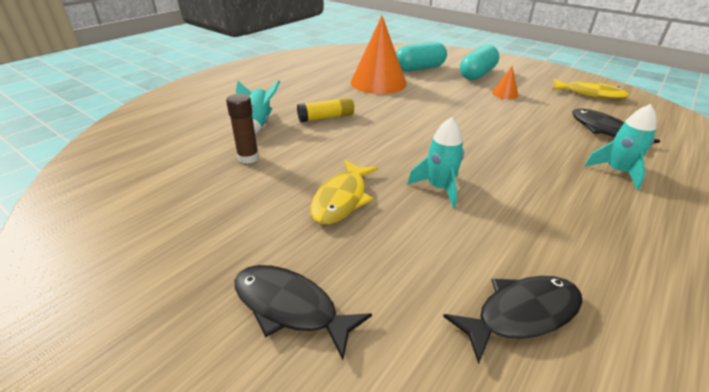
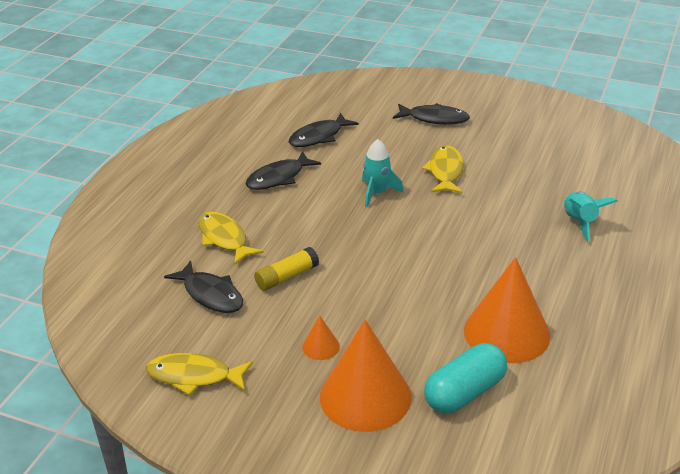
camera: 165 degrees right, 0 degrees up
(248, 158) = (547, 187): brown glue stick -> none
(326, 117) = (522, 248): yellow glue stick -> yellow glue stick (286, 277)
(477, 74) = (365, 396): turquoise capsule -> orange cone
(576, 237) = (279, 178): none -> black fish
(617, 172) = (224, 239): turquoise rocket -> yellow fish

